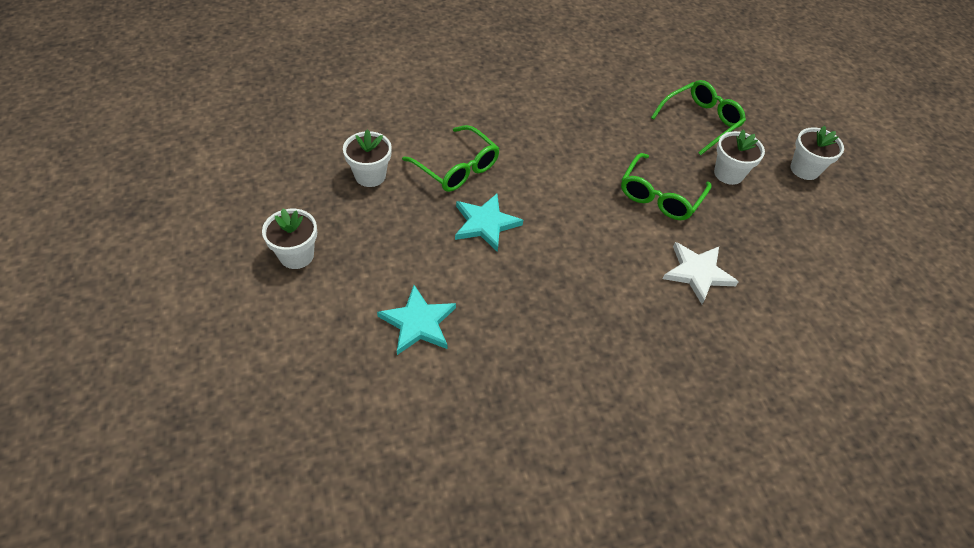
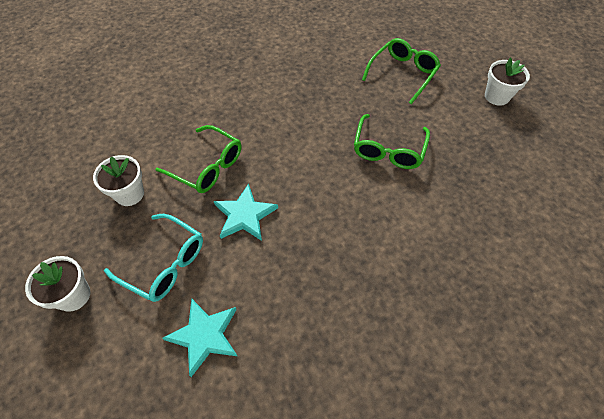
camera: 10 degrees left, 5 degrees up
(392, 248) = (164, 263): none -> turquoise glasses
(697, 273) = (439, 214): white star -> none
(728, 174) = (438, 115): white flower pot -> none

